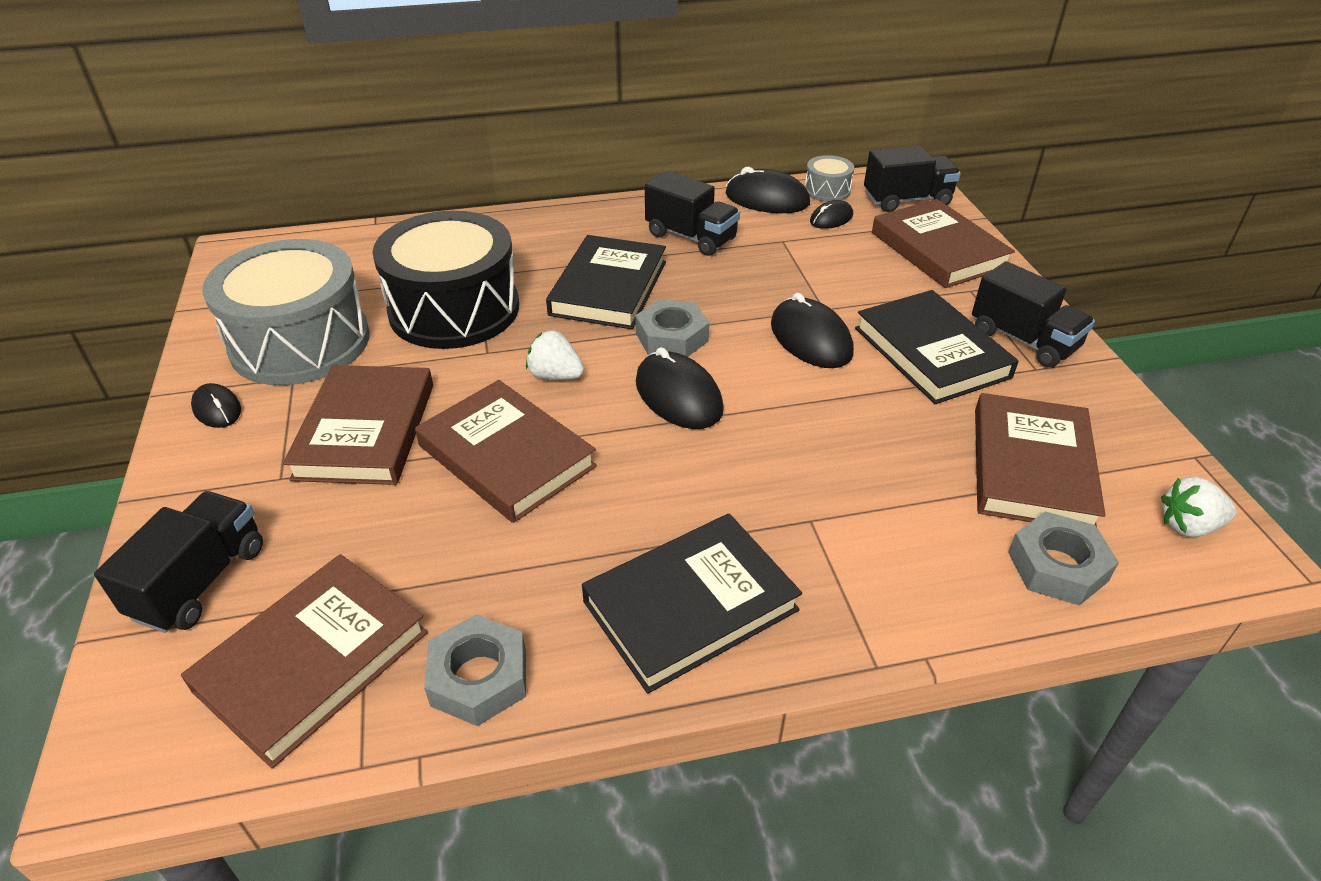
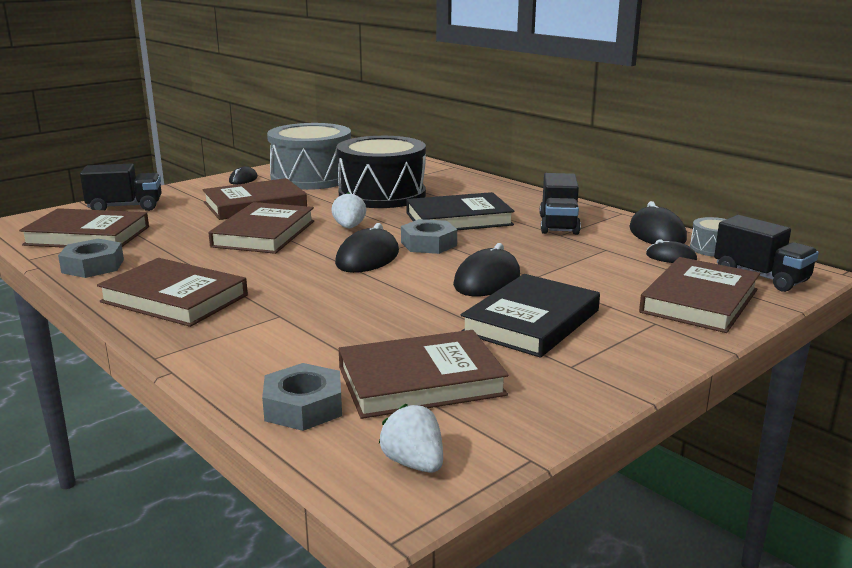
camera: 60 degrees right, 20 degrees down
(690, 606) = (174, 298): black book -> brown book
(1023, 340) = (609, 355): black truck -> none

